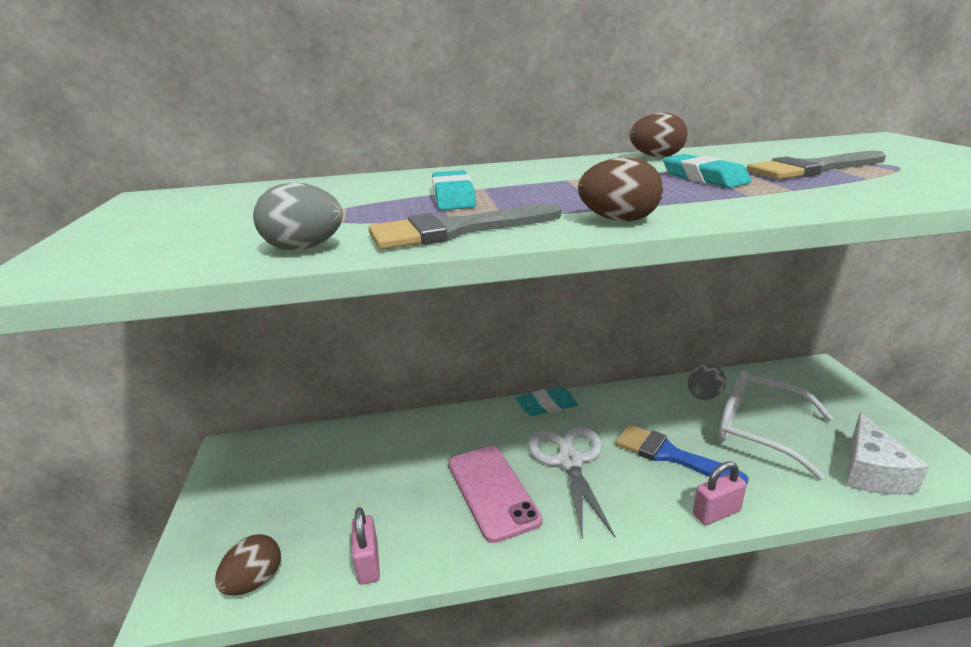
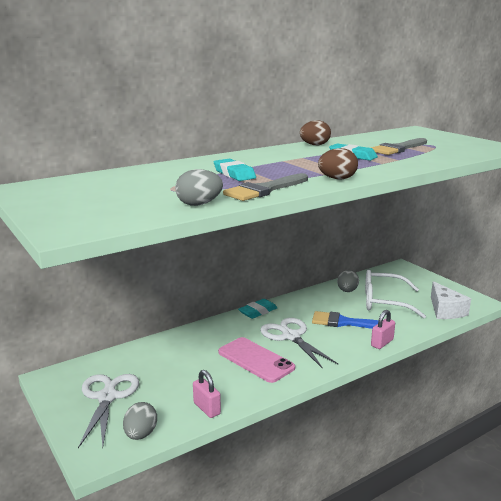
camera: 25 degrees left, 5 degrees down
(254, 581) = (141, 434): brown egg -> grey egg
(265, 501) = (107, 397): none -> white scissors

